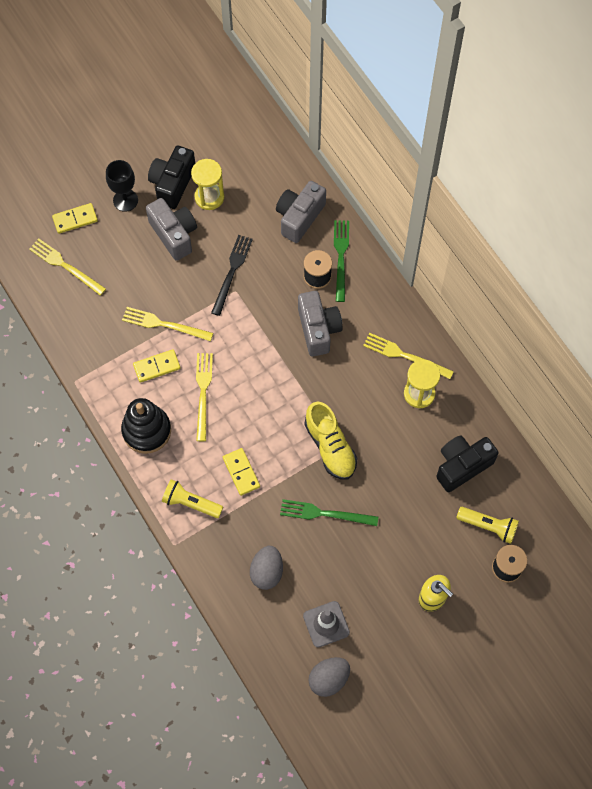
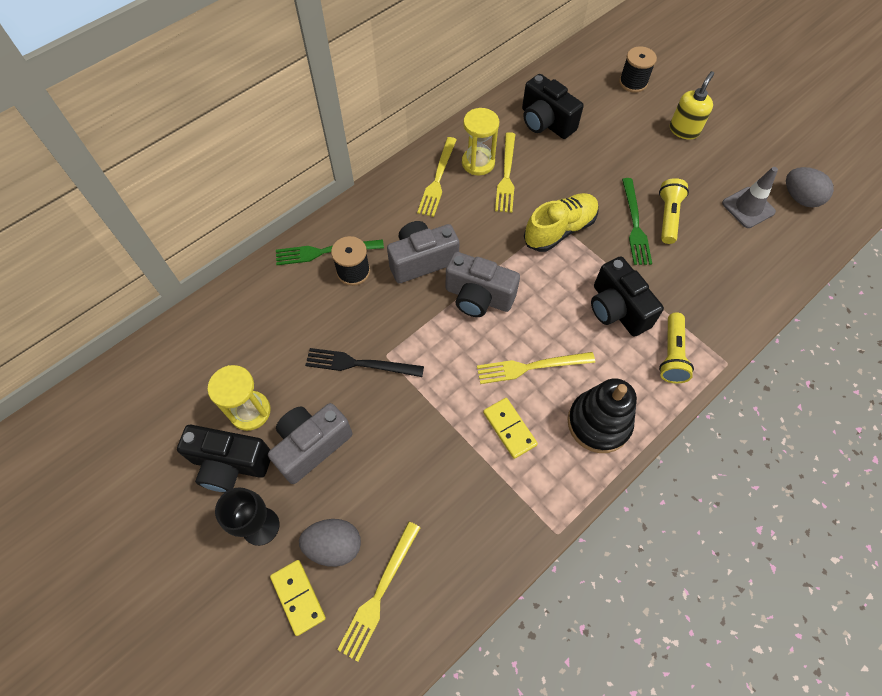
camera: 100 degrees left, 5 degrees down
(164, 324) = (448, 432): yellow fork -> yellow fork (506, 175)
(241, 472) = (617, 309): yellow domino -> black camera
(267, 572) = (718, 266): grey egg -> grey egg (334, 546)
(299, 217) = (274, 302): grey camera -> grey camera (478, 297)
(488, 526) = (599, 98): yellow flashlight -> yellow flashlight (668, 217)

